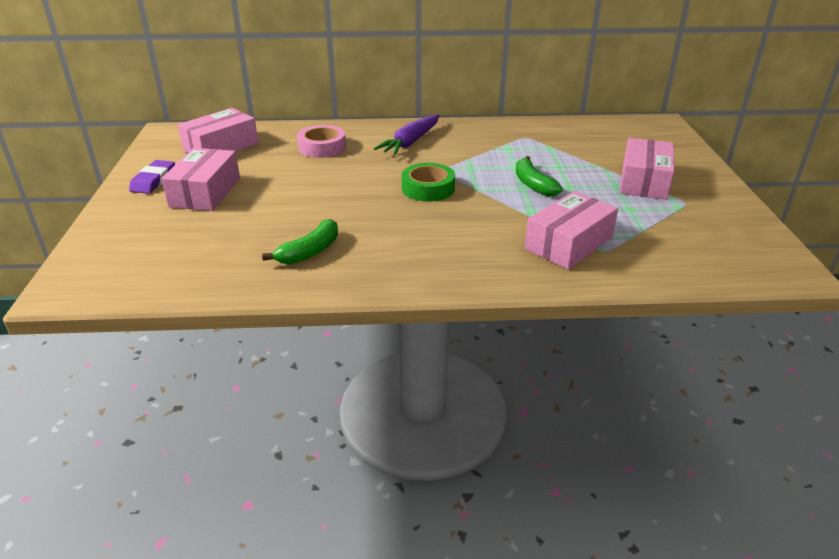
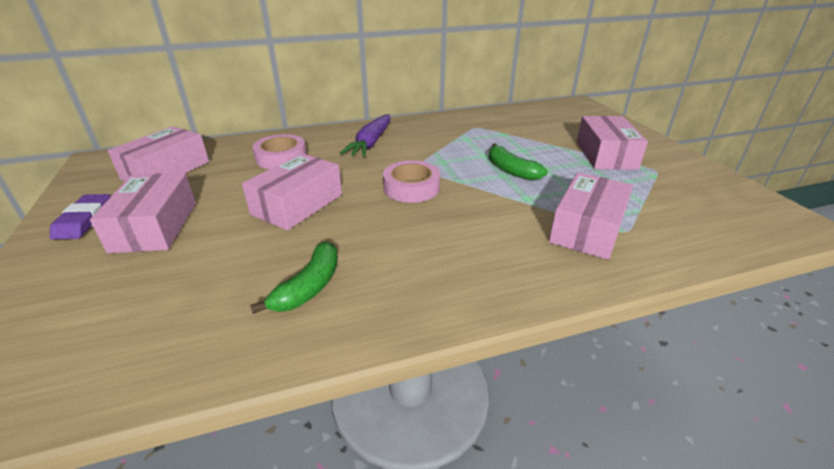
camera: 15 degrees left, 0 degrees up
(322, 190) = (297, 204): none -> pink box
(428, 188) = (411, 188): green tape -> pink tape

